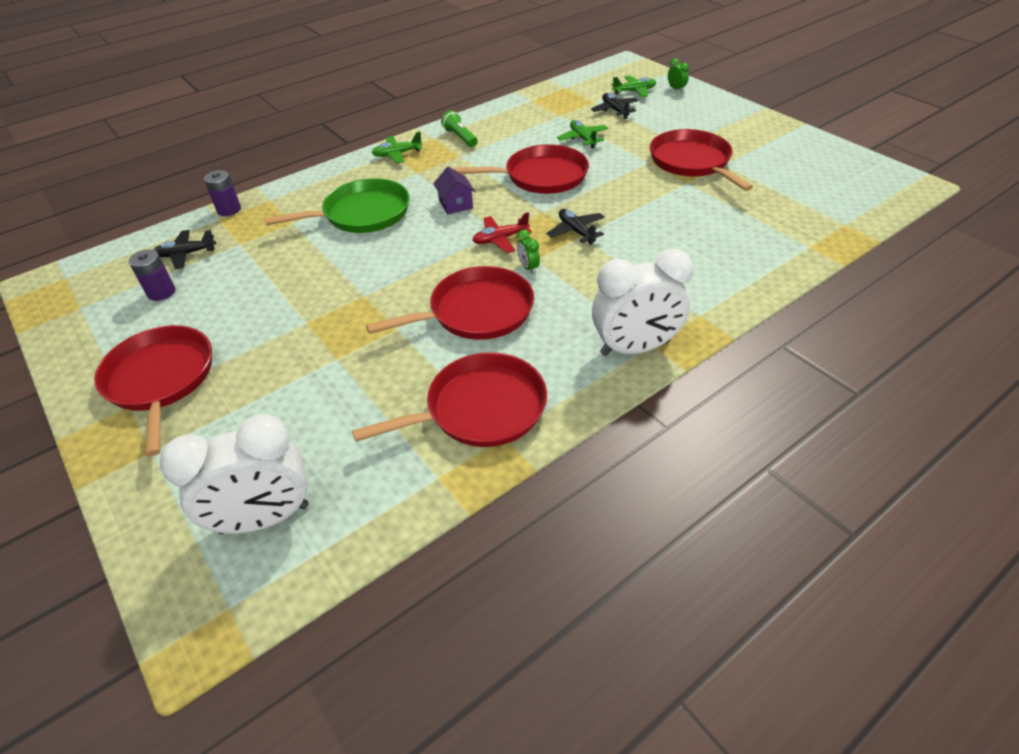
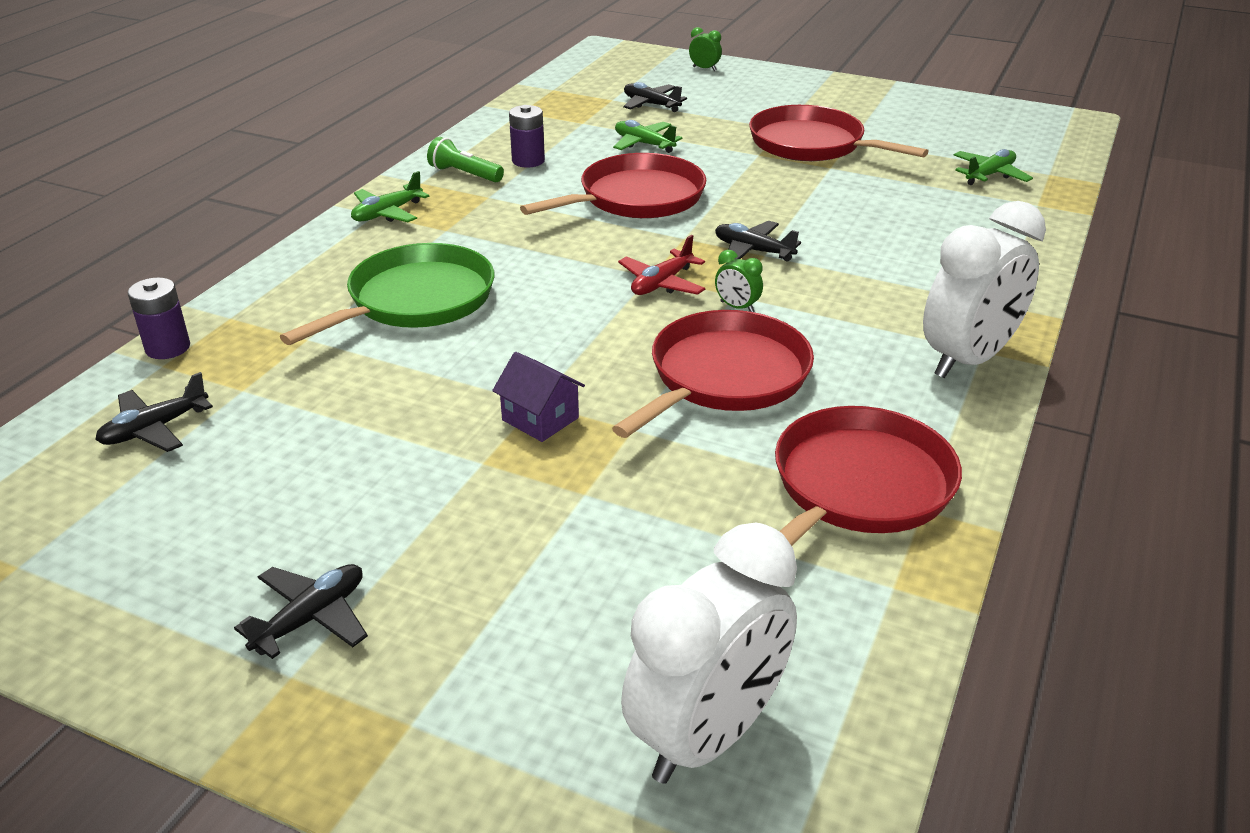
camera: 30 degrees left, 10 degrees down
(161, 292) = (168, 496): purple battery -> purple battery (528, 161)
(161, 379) = (311, 618): red pan -> black plane
(455, 204) = (550, 256): purple house -> purple house (540, 419)
(634, 91) = (653, 79): green plane -> green plane (989, 175)

